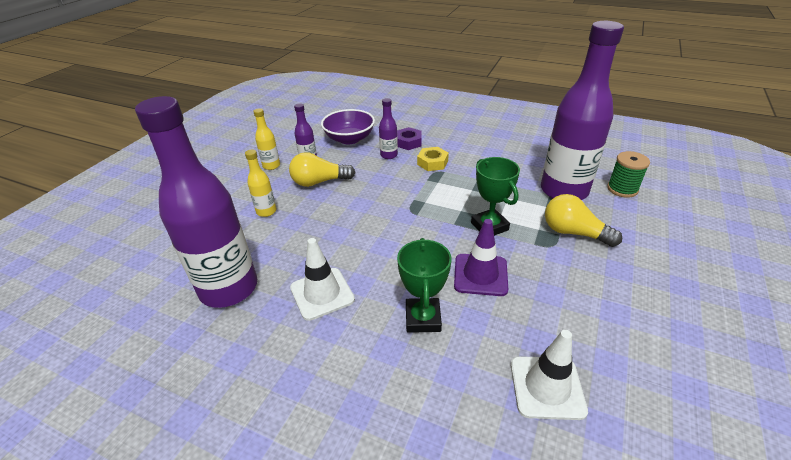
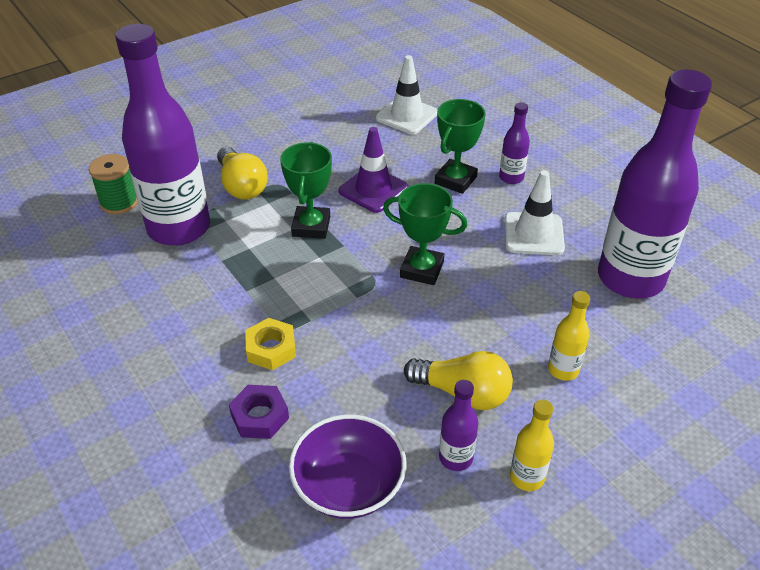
camera: 150 degrees left, 5 degrees up
(389, 155) = (318, 400): purple bottle -> purple bottle (511, 177)
(389, 230) = (422, 269): none -> green trophy

